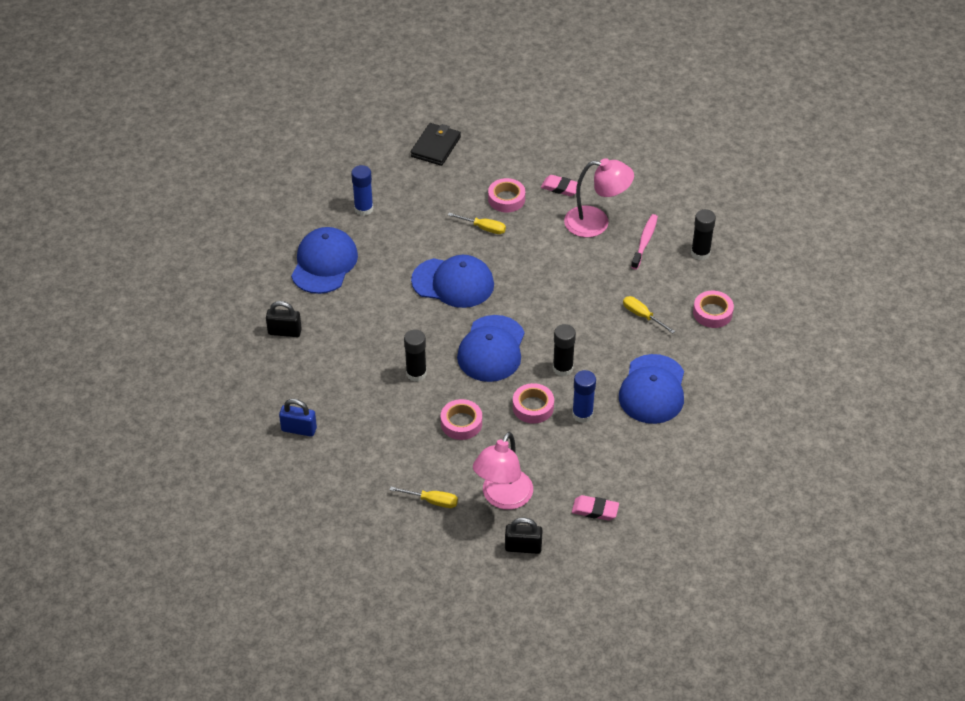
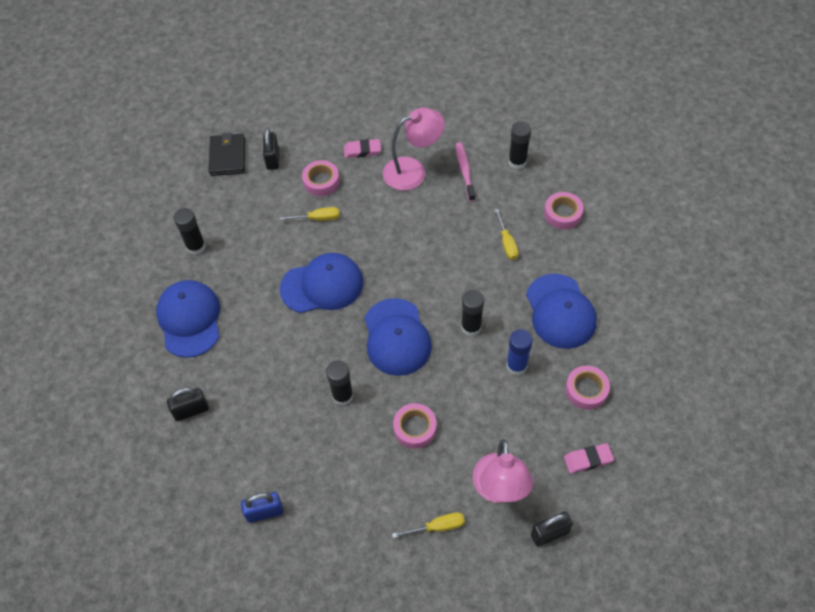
camera: 25 degrees left, 10 degrees up
(363, 209) = (196, 246): blue glue stick -> black glue stick
(475, 164) = (273, 159): none -> black padlock
(533, 407) = (469, 379): pink tape -> pink tape (586, 390)
(642, 316) = (506, 243): yellow screwdriver -> yellow screwdriver turned 120 degrees counterclockwise

